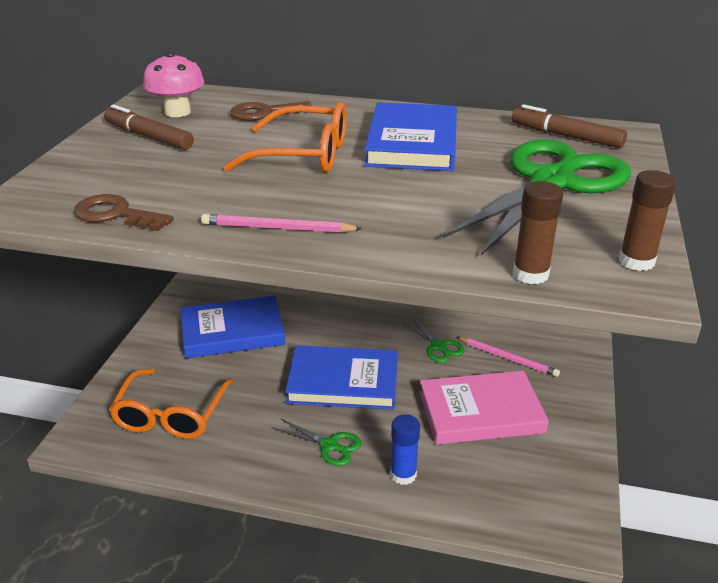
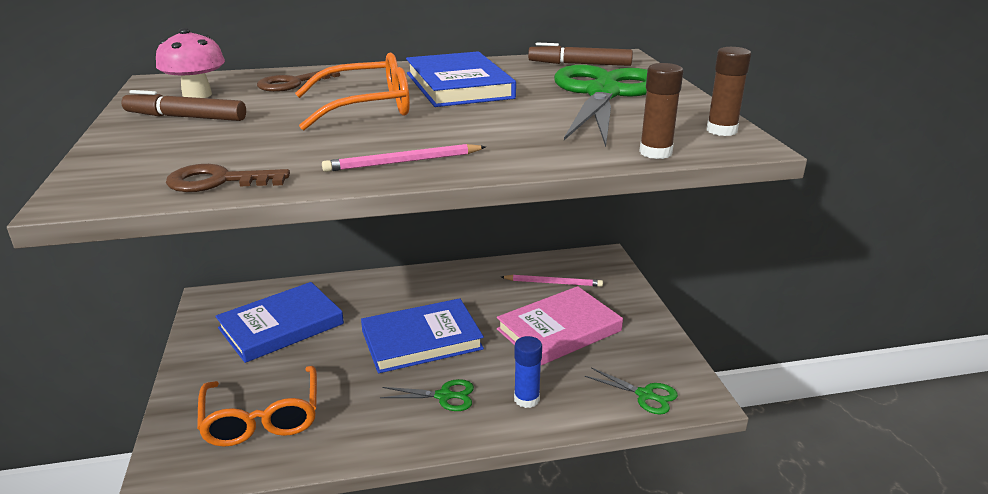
camera: 25 degrees left, 5 degrees down
(438, 346) = (488, 289): green scissors -> green scissors (645, 395)

